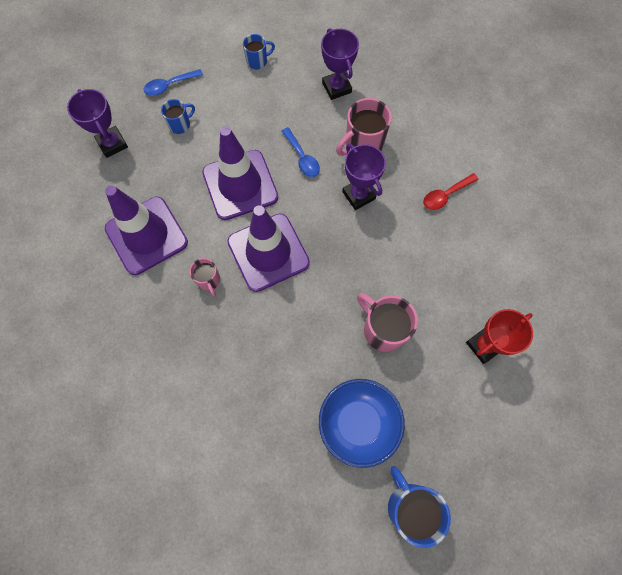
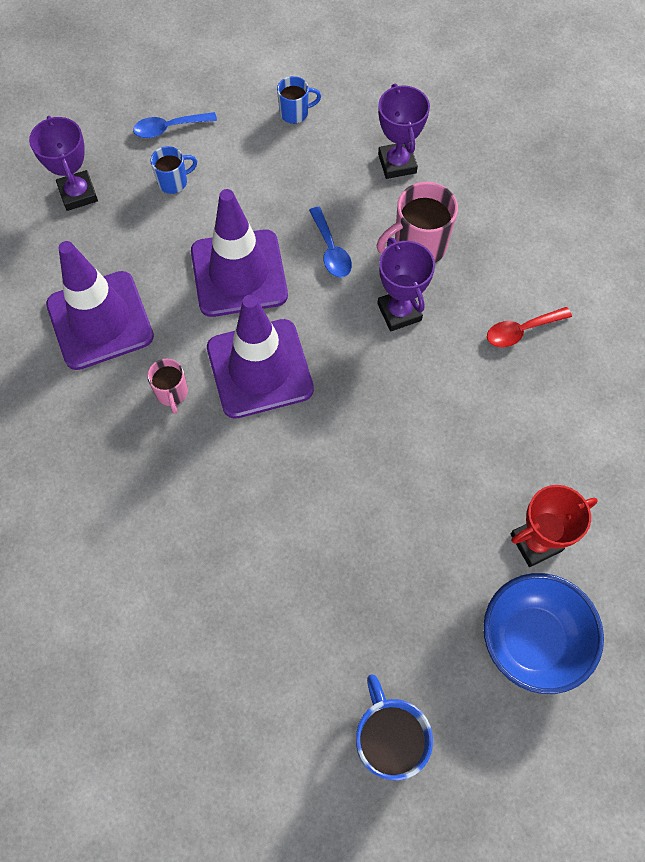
camera: 10 degrees right, 5 degrees down
(358, 423) = (338, 616): blue bowl -> blue bowl (532, 640)
(383, 329) = (397, 497): pink mug -> none

